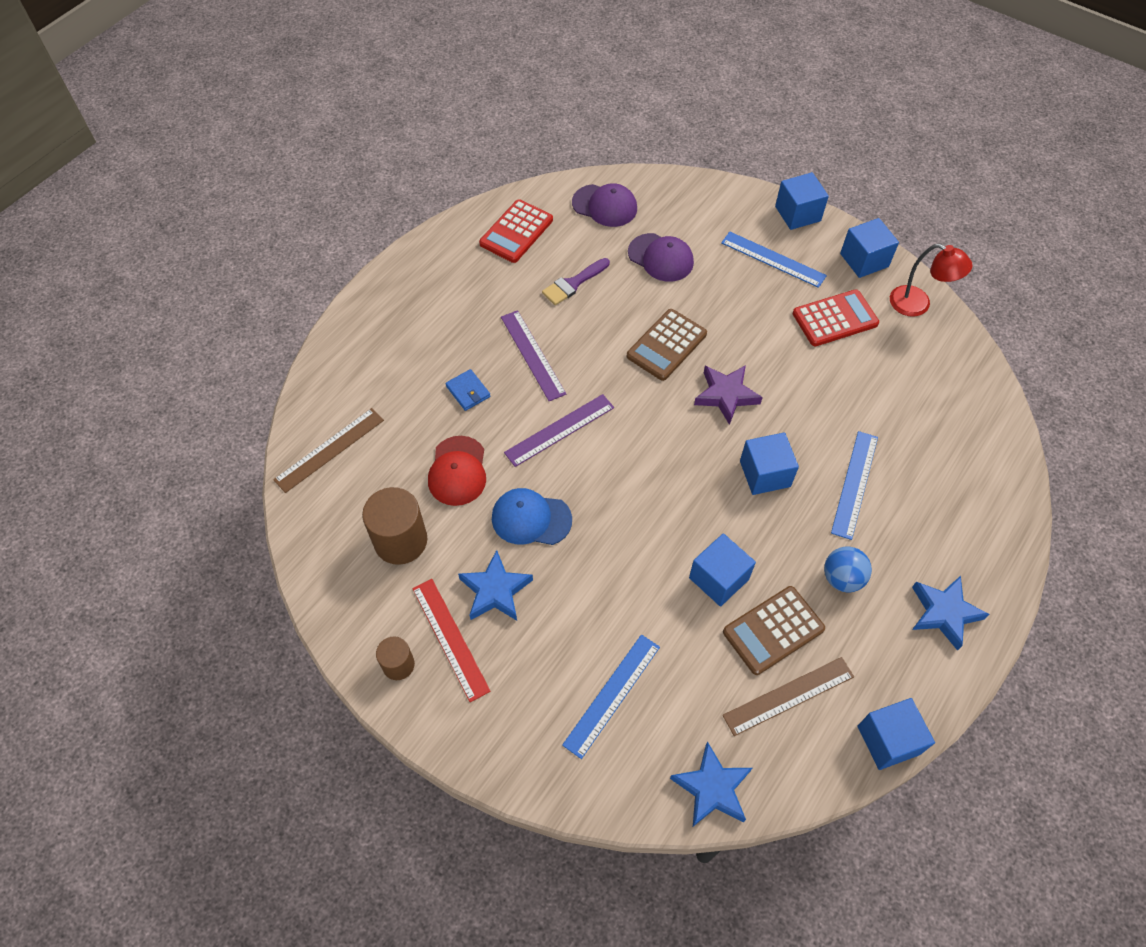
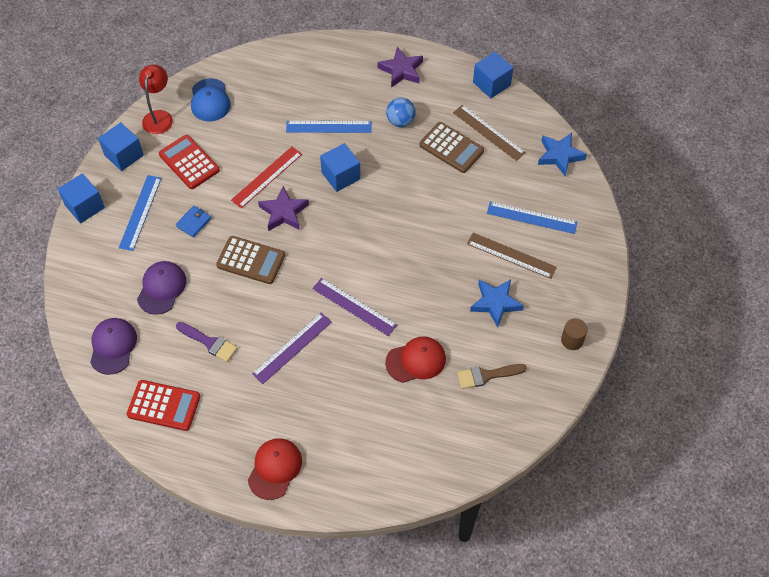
camera: 110 degrees left, 0 degrees up
(329, 449) = (435, 458): brown ruler -> brown ruler (511, 255)
(399, 304) = (275, 469): none -> red cap
(400, 540) = (486, 375): brown cylinder -> brown brush
(450, 638) = (540, 317): red ruler -> red ruler (267, 177)
(468, 391) = (344, 380): blue wallet -> blue wallet (193, 222)
(531, 519) = (433, 300): blue cap -> blue cap (210, 100)
(718, 578) = (429, 183): blue cube -> none
(944, 613) = (401, 70): blue star -> purple star

